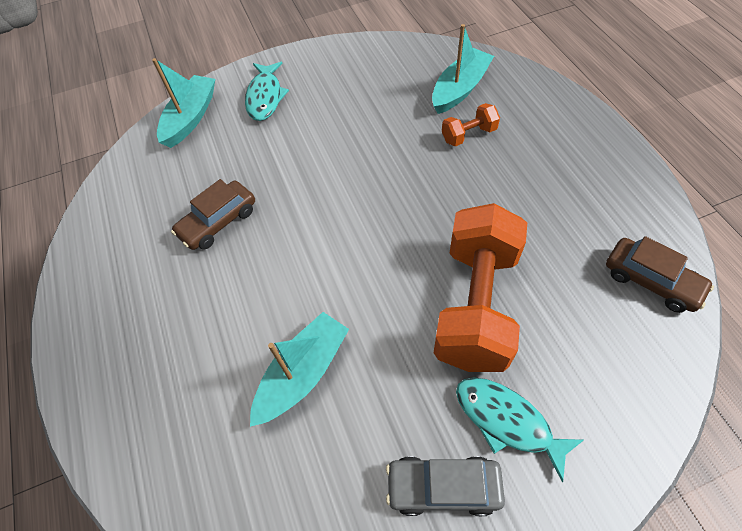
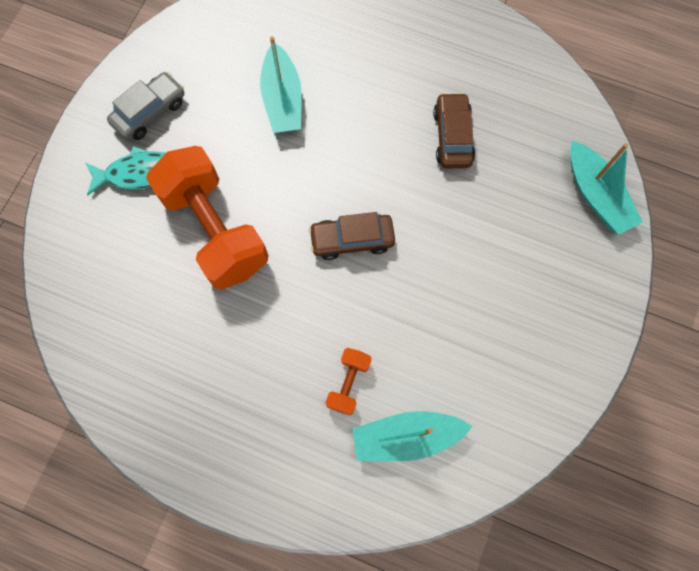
camera: 130 degrees right, 15 degrees up
(265, 97) = (565, 270): turquoise fish -> none
(460, 89) = (406, 437): turquoise boat -> turquoise boat turned 90 degrees clockwise
(651, 281) = (106, 352): brown car -> brown car (352, 240)

